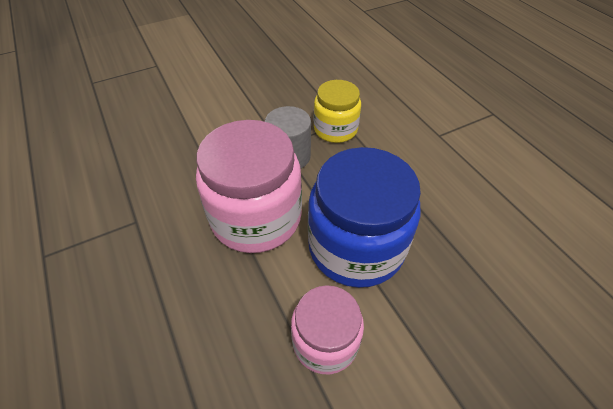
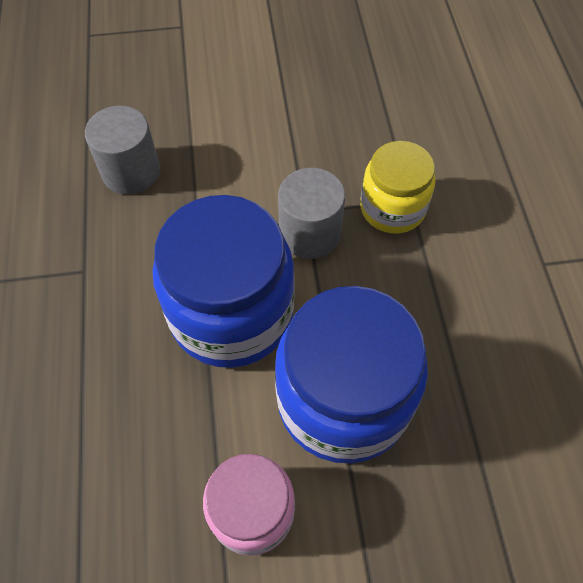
camera: 20 degrees right, 10 degrees up
(150, 152) = (131, 172): none -> grey cylinder
(256, 217) = (231, 313): pink jar -> blue jar

